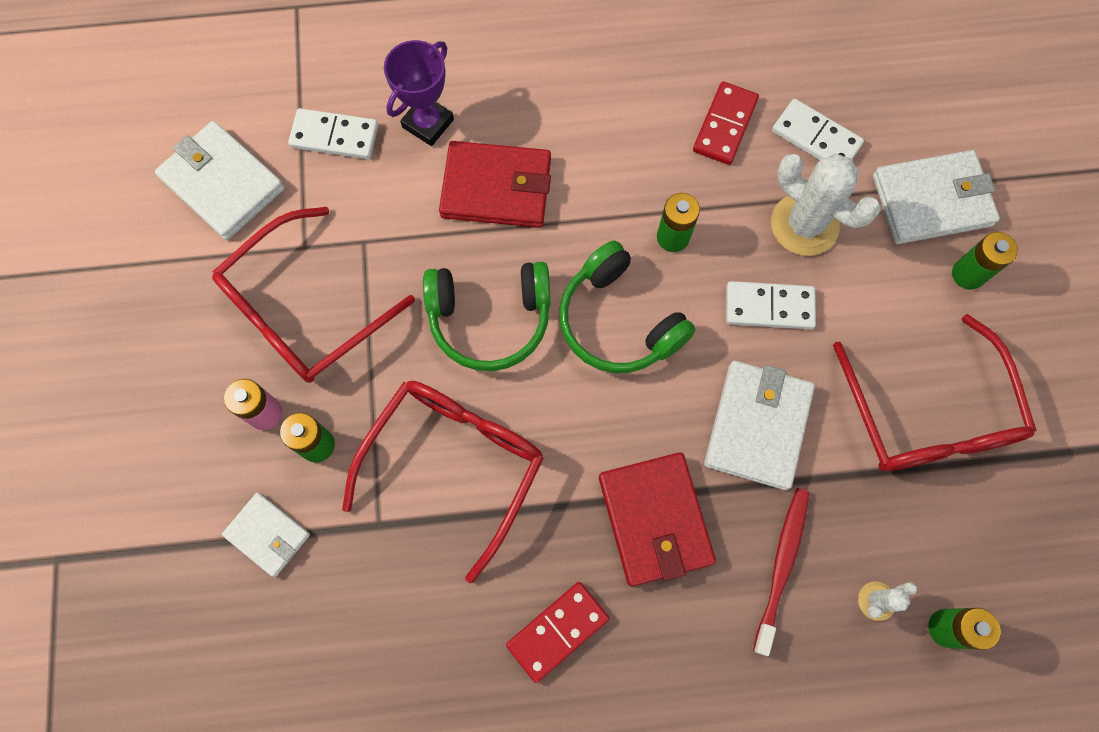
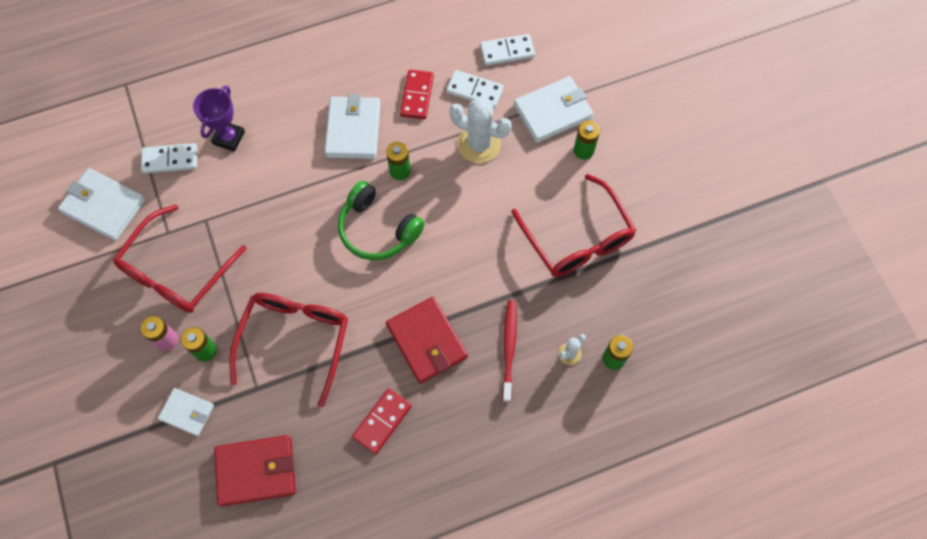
camera: 15 degrees left, 5 degrees down
(490, 319) = (297, 248): green headphones -> none
(496, 188) = (282, 167): red wallet -> red wallet (256, 471)
(757, 426) = (476, 270): white wallet -> white wallet (353, 130)
(769, 307) = (468, 199): white domino -> white domino (507, 51)

